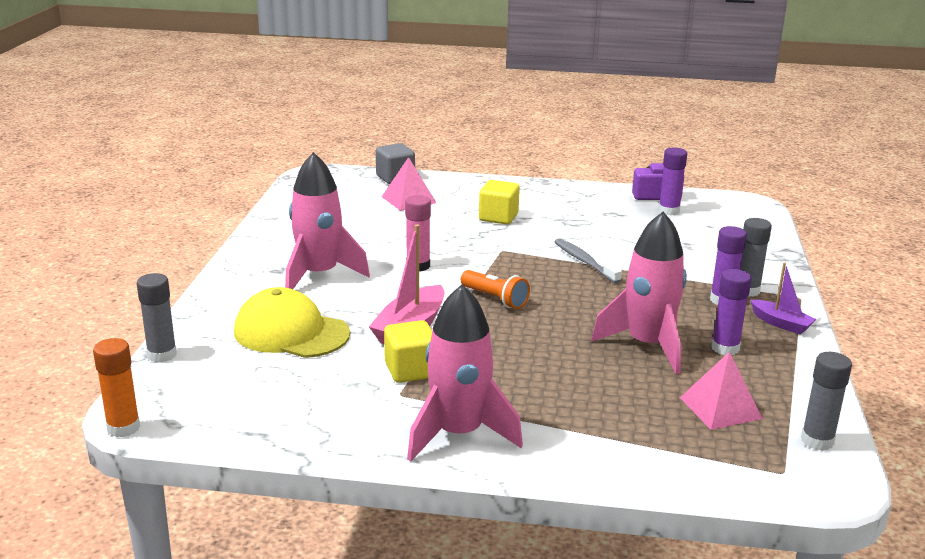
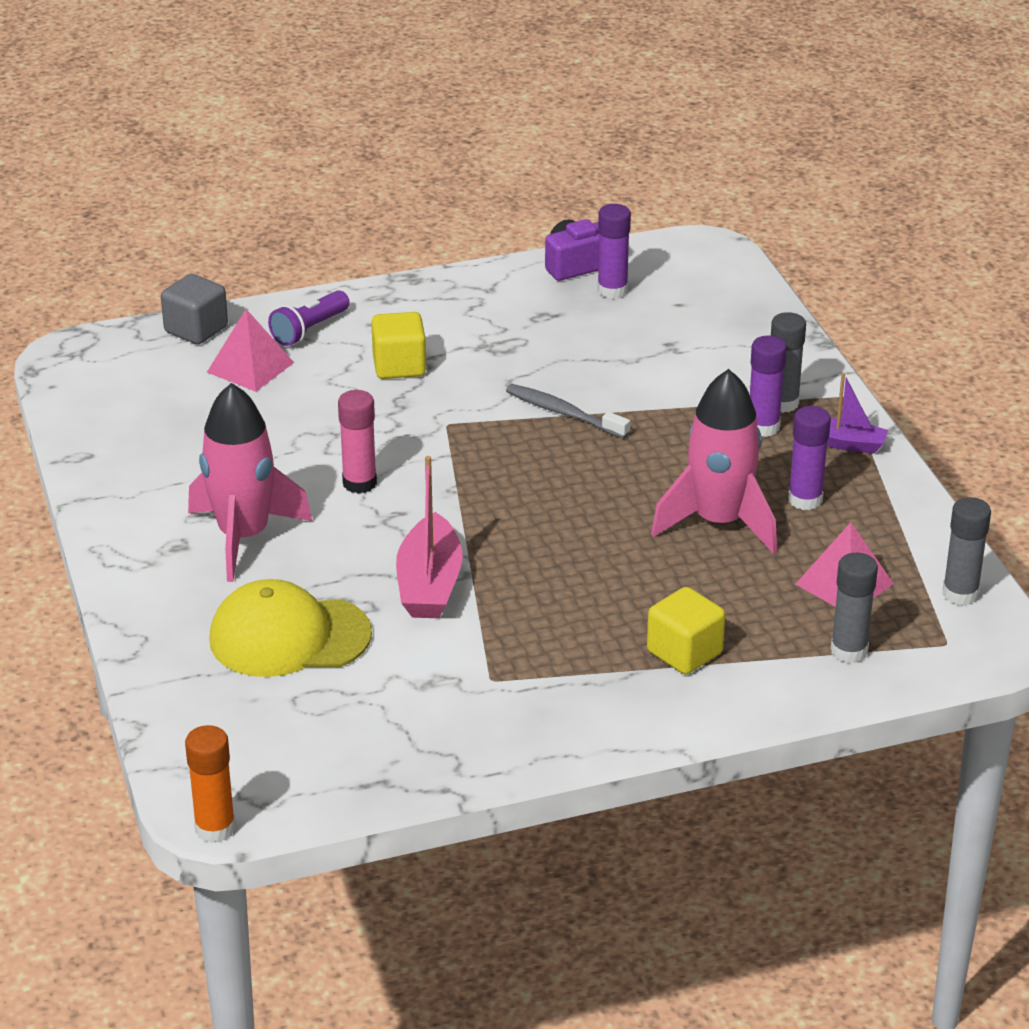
camera: 25 degrees left, 10 degrees up
(162, 355) = (159, 720): grey glue stick -> grey glue stick (849, 651)
(410, 370) = (478, 644): yellow cube -> yellow cube (684, 652)
(459, 434) = (596, 708): pink rocket -> none
(460, 191) = (309, 330): none -> purple flashlight
(495, 299) = (497, 507): orange flashlight -> none

